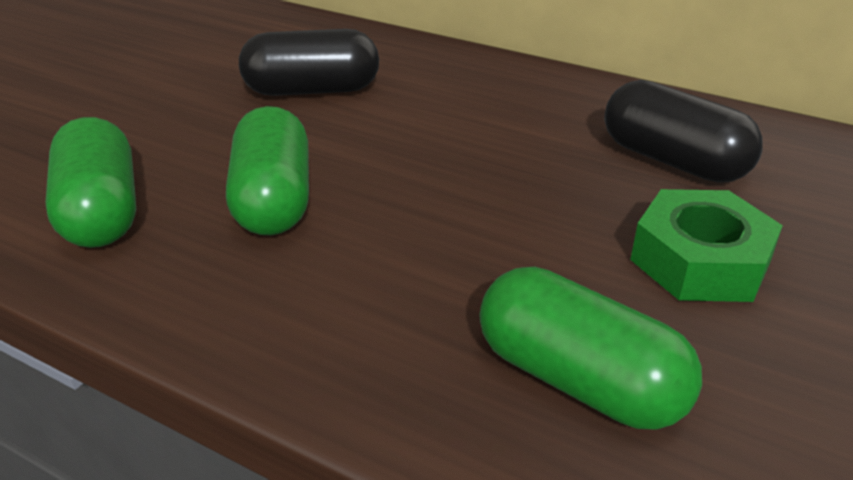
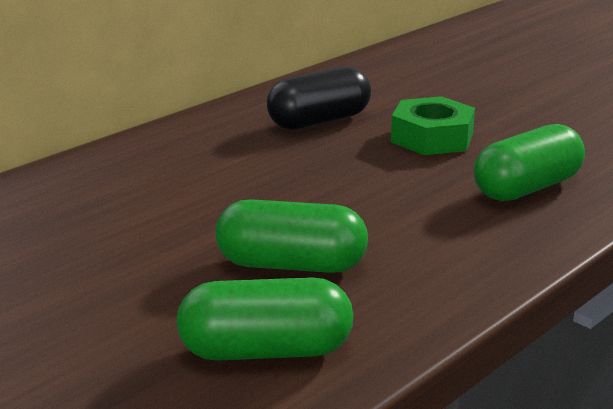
camera: 75 degrees left, 10 degrees down
(312, 91) = (97, 234): black capsule -> none

